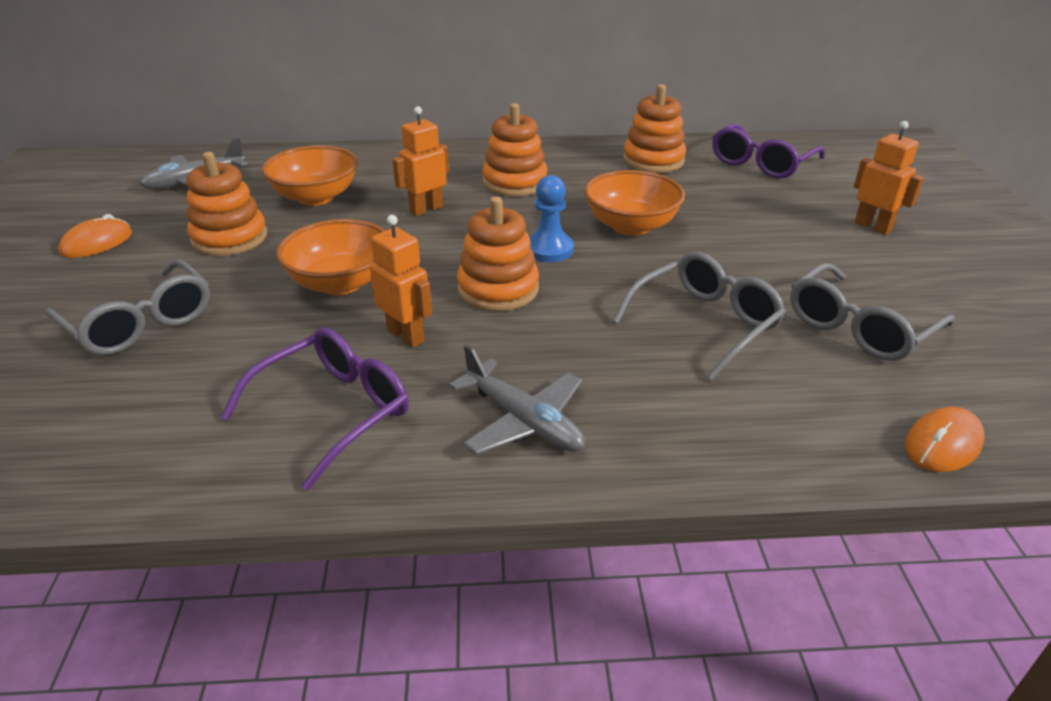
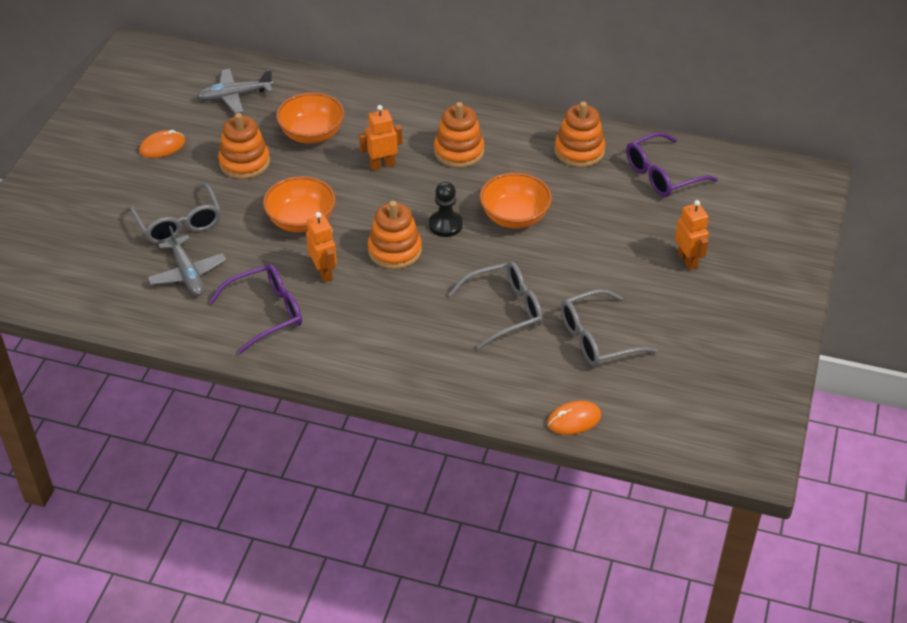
camera: 20 degrees right, 10 degrees up
(523, 421) = (361, 345): grey plane -> grey plane (187, 273)
(549, 249) = (445, 225): blue pawn -> black pawn

